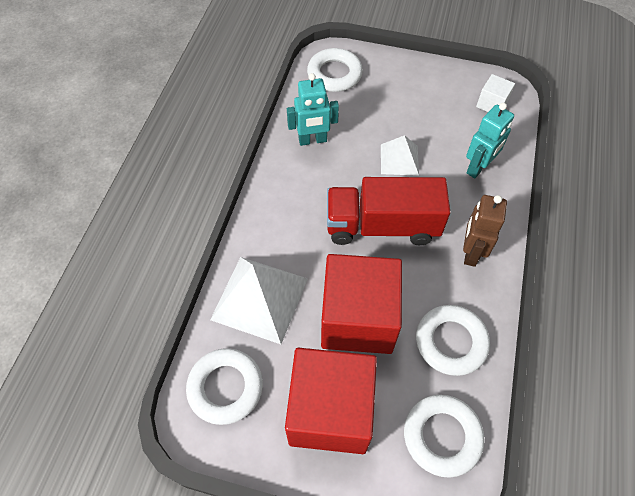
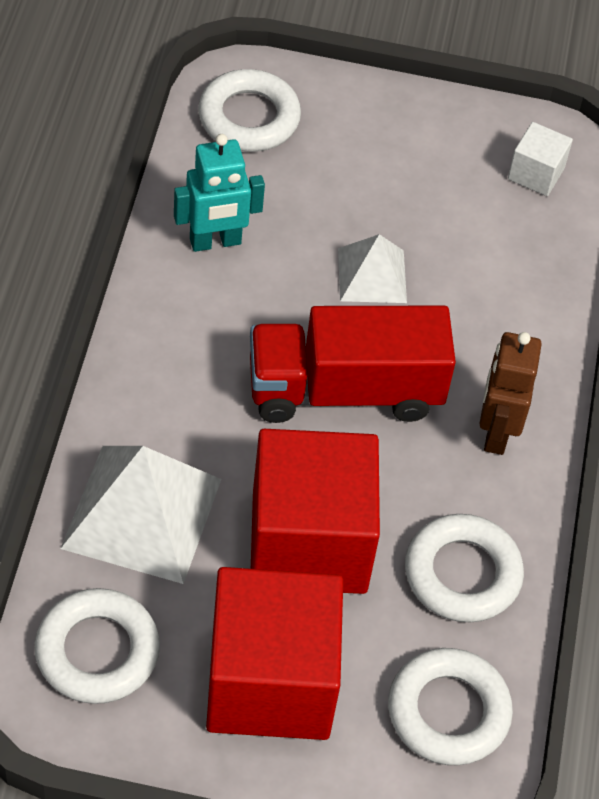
camera: 10 degrees left, 5 degrees down
(478, 168) = (510, 289): turquoise robot -> none

